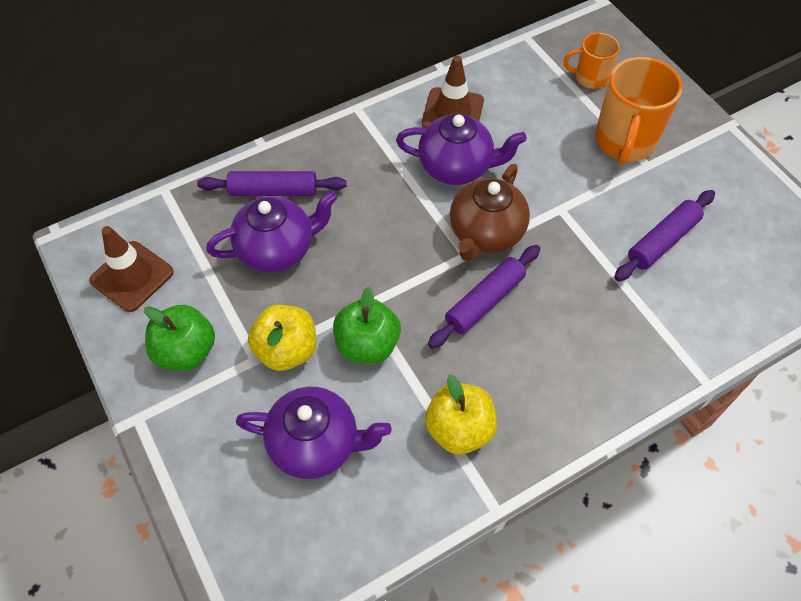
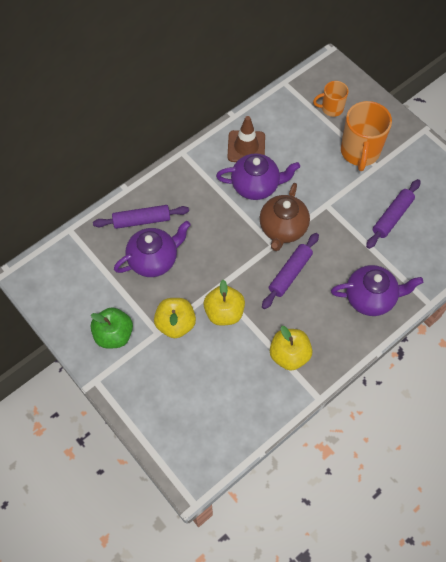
camera: 10 degrees left, 5 degrees up
(132, 276) = (66, 292): brown traffic cone -> none
(316, 444) = (207, 378): purple teapot -> purple teapot (371, 298)
(367, 345) = (224, 312): green apple -> yellow apple

